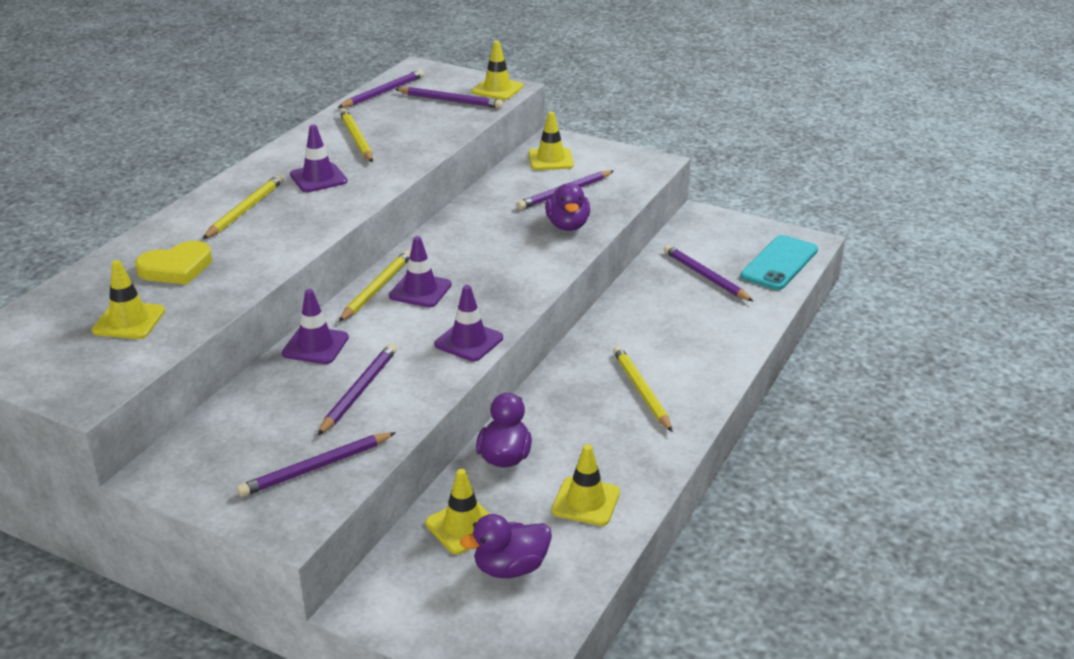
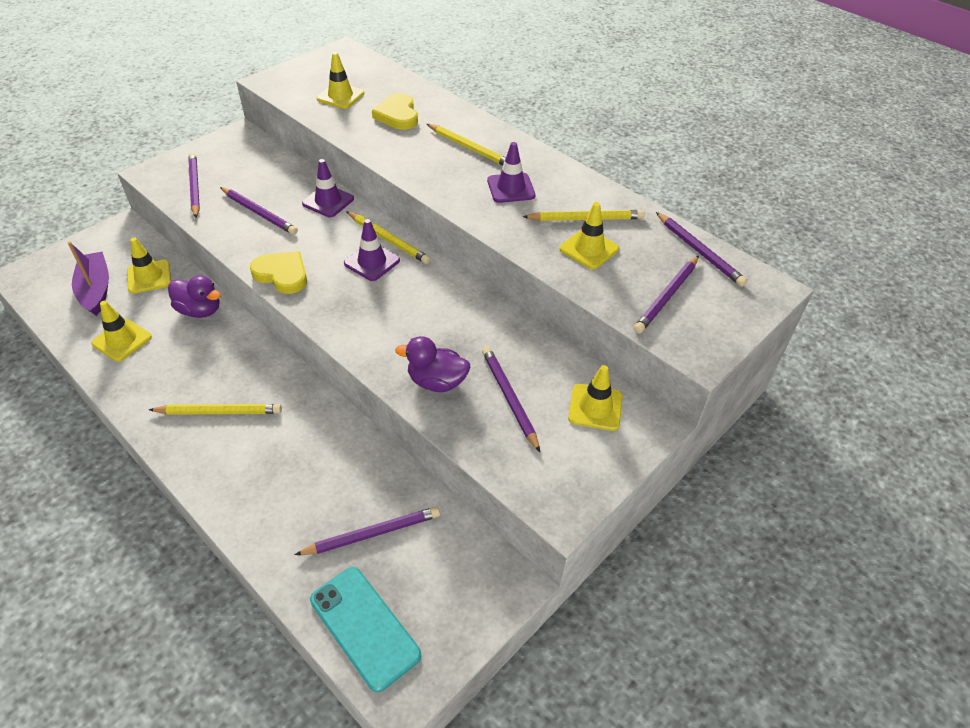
camera: 105 degrees right, 15 degrees up
(469, 341) = (282, 274): purple traffic cone -> yellow heart
(497, 89) = (694, 341): yellow traffic cone -> yellow traffic cone (589, 249)
(510, 568) = (96, 290): purple duck -> purple boat

